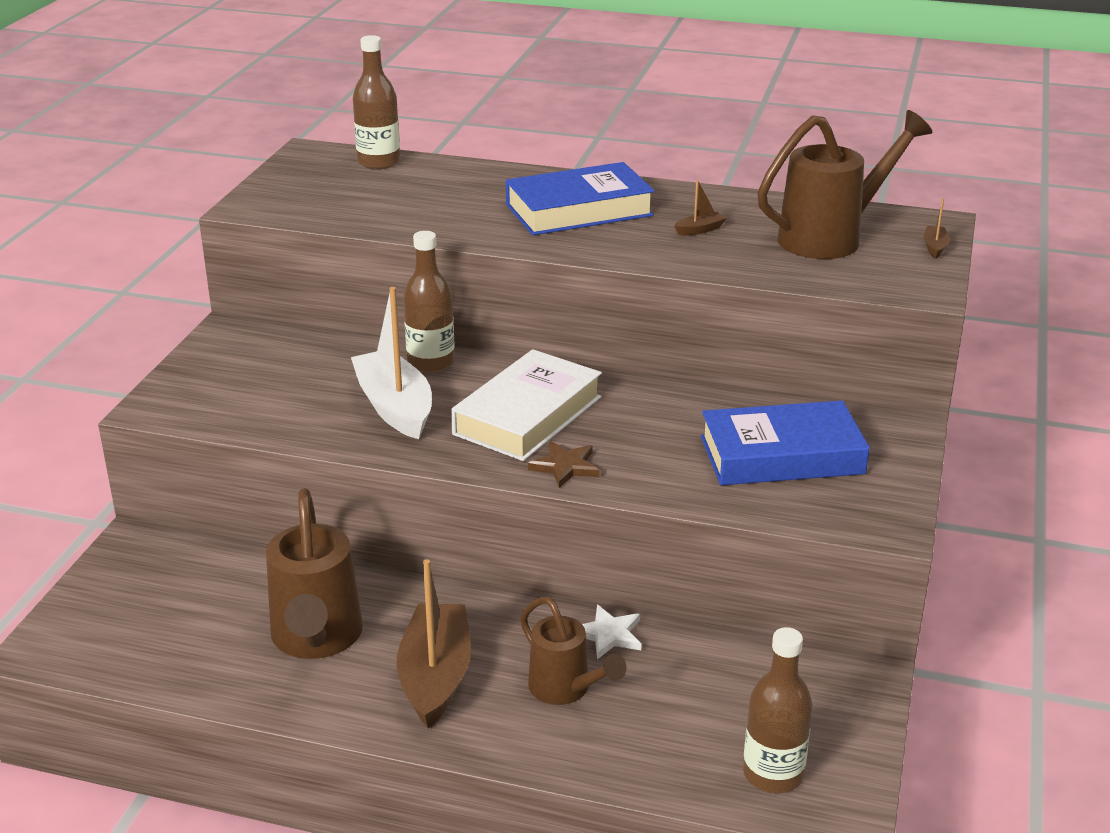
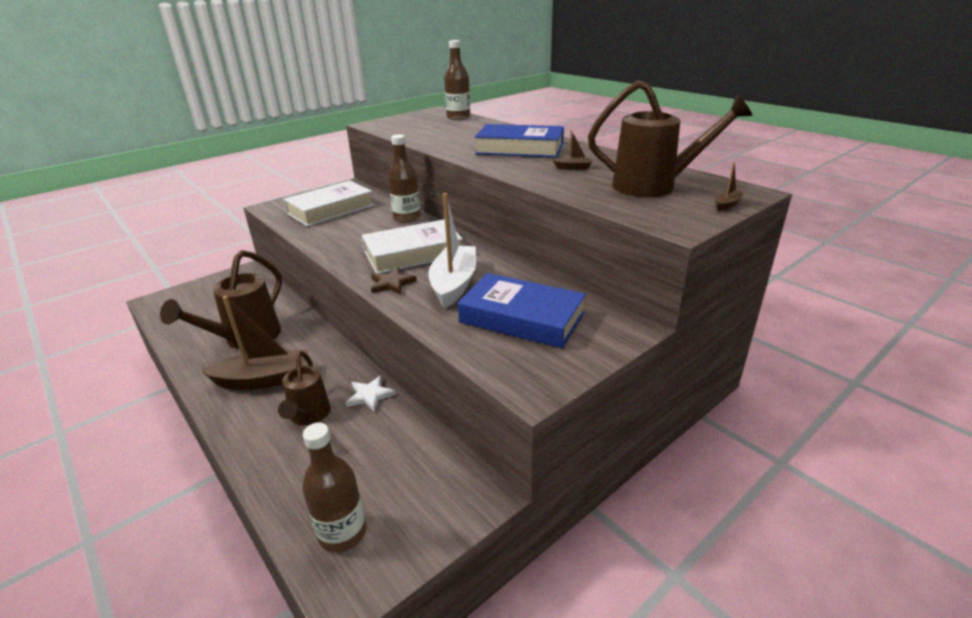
camera: 35 degrees right, 0 degrees up
(277, 382) = (330, 209): none -> white book
(395, 407) = (360, 232): white boat -> white boat (454, 284)
(435, 677) = (264, 380): brown boat -> brown boat turned 45 degrees clockwise

